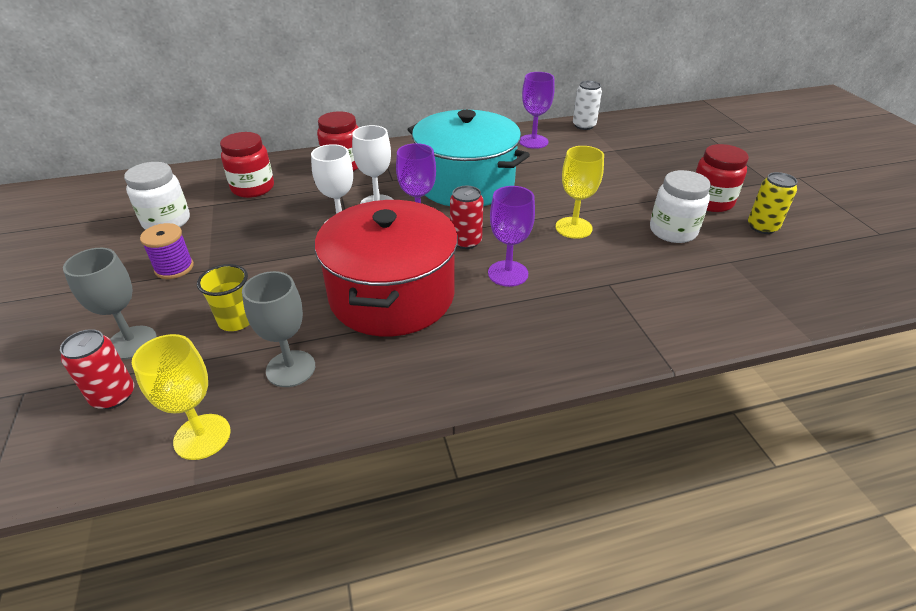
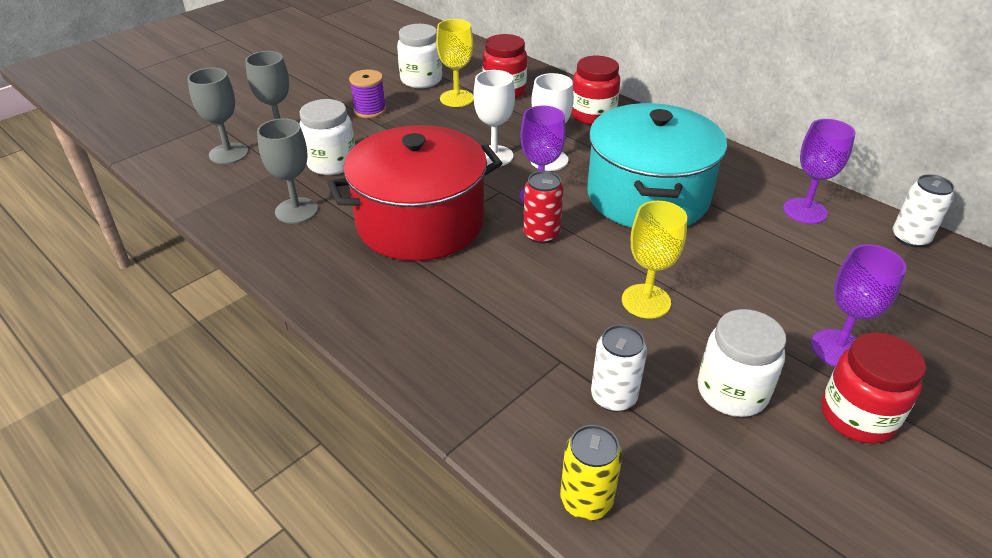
camera: 60 degrees right, 0 degrees up
(113, 396) = (228, 153): red can -> grey goblet
(202, 436) = (211, 204): yellow goblet -> yellow goblet (456, 98)
(236, 320) = (332, 163): yellow cup -> white jar
(508, 273) = (513, 280): purple goblet -> purple goblet (838, 349)
(655, 275) = (613, 397): none -> white can
(762, 227) = (852, 492): yellow can -> yellow can (586, 500)

